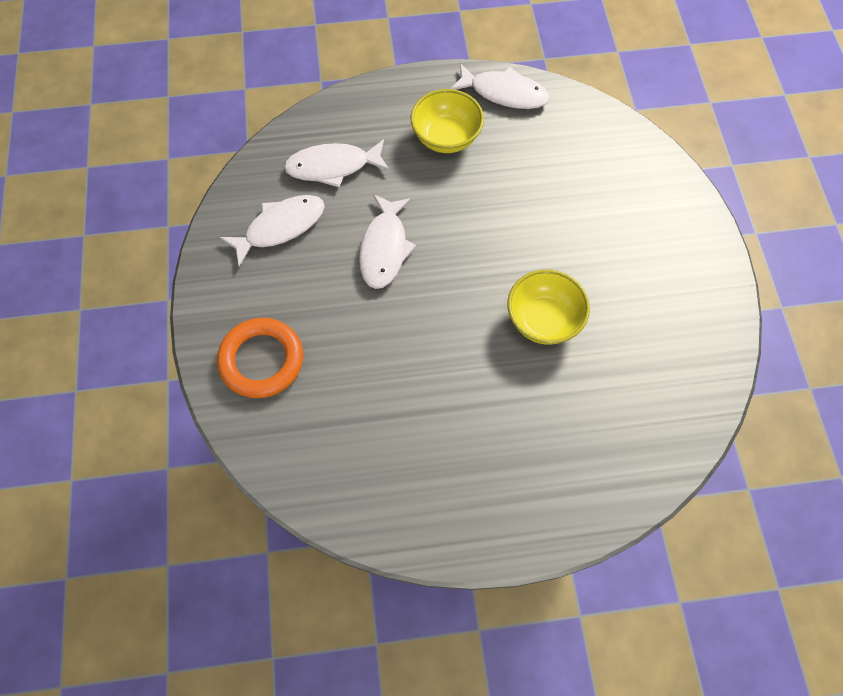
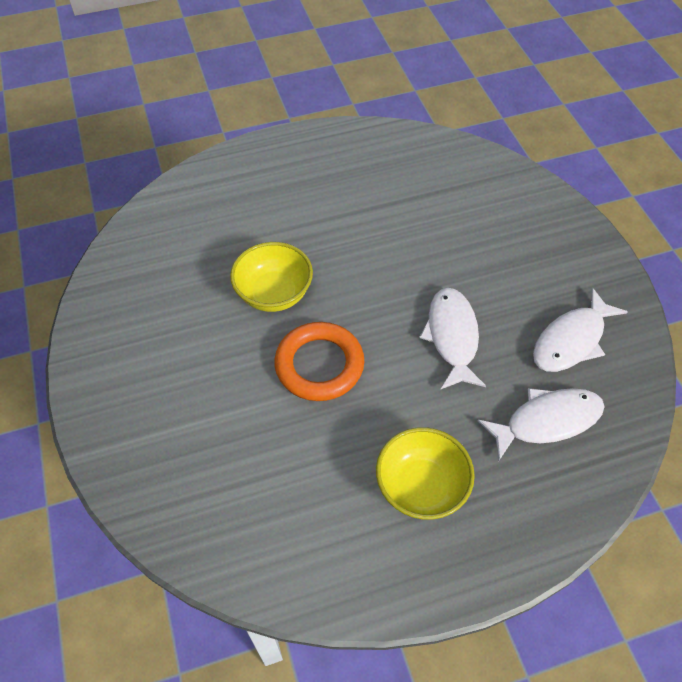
camera: 170 degrees right, 10 degrees down
(261, 360) = (527, 222): orange ring -> orange ring (319, 365)
(504, 93) = (357, 577): white fish -> none

